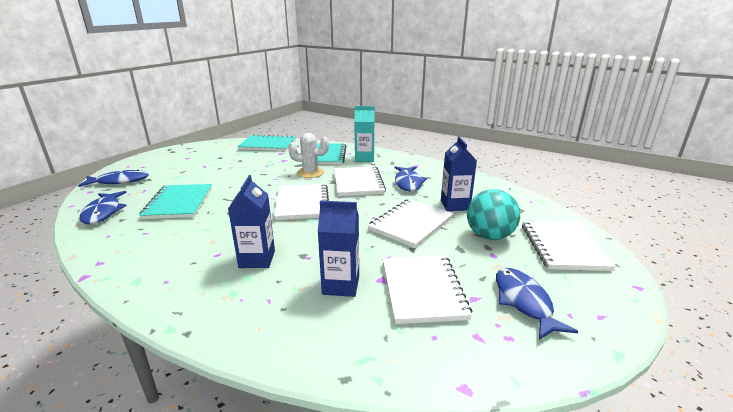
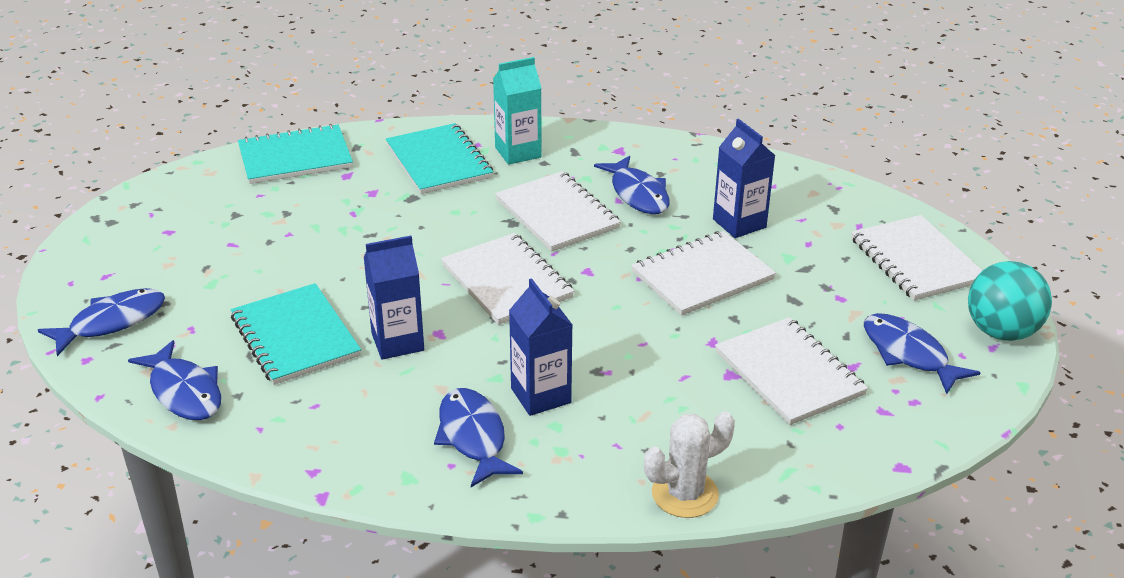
camera: 25 degrees left, 10 degrees up
(195, 270) = (473, 437): none -> blue fish
(310, 173) = (454, 211): white cactus -> white cactus (685, 494)
(341, 285) = (687, 398): blue carton -> blue carton (397, 342)
(411, 224) = (702, 276): white notebook -> white notebook turned 45 degrees clockwise
(489, 236) = (818, 268): turquoise ball -> turquoise ball (1001, 331)

